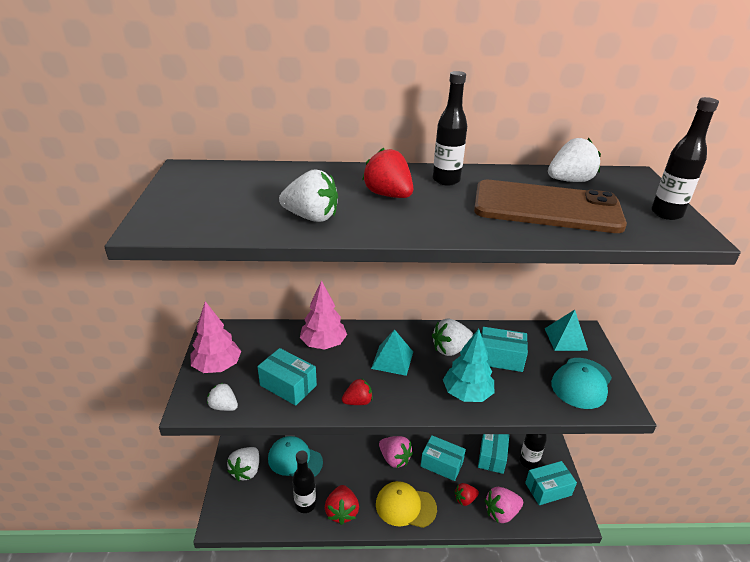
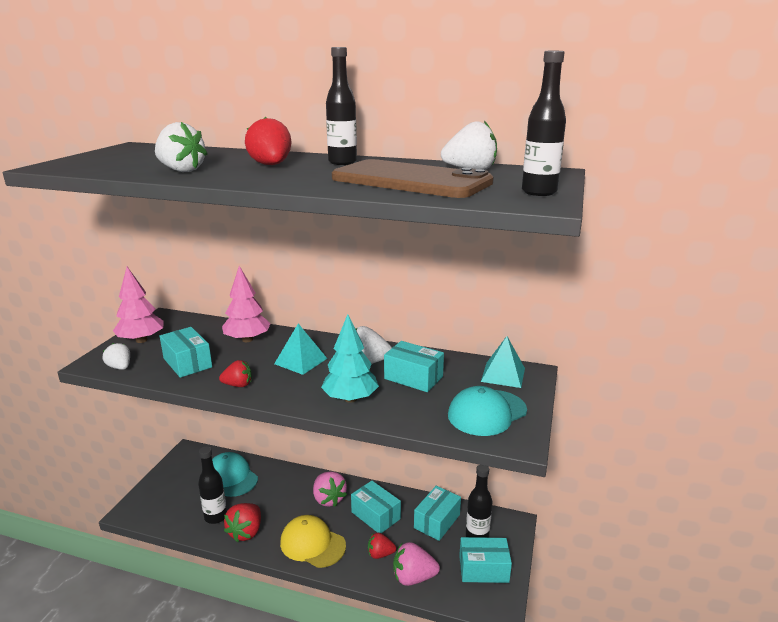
camera: 20 degrees right, 10 degrees down
(246, 471) = (181, 476): white strawberry -> none

